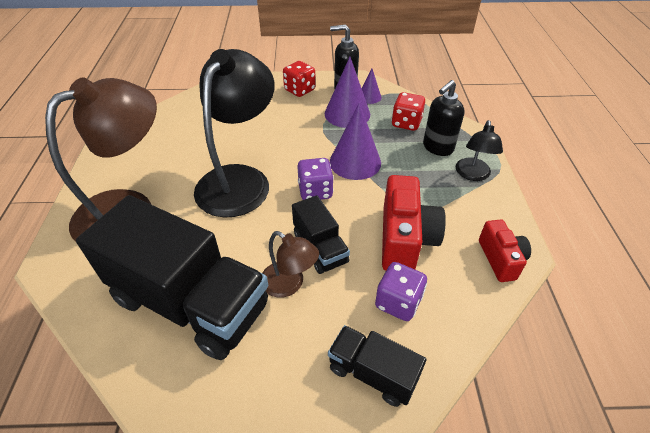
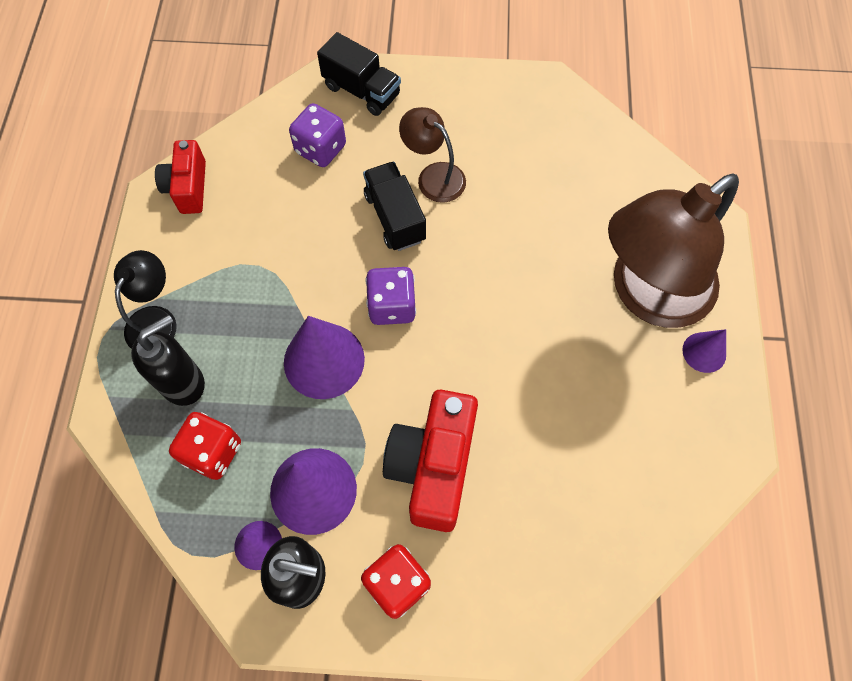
camera: 175 degrees left, 20 degrees up
(104, 180) = (704, 352): none -> purple cone
(190, 302) = (538, 165): black truck -> none
(239, 179) = (501, 338): black lamp -> none
(405, 239) = (290, 221): red camera -> red camera (433, 467)

